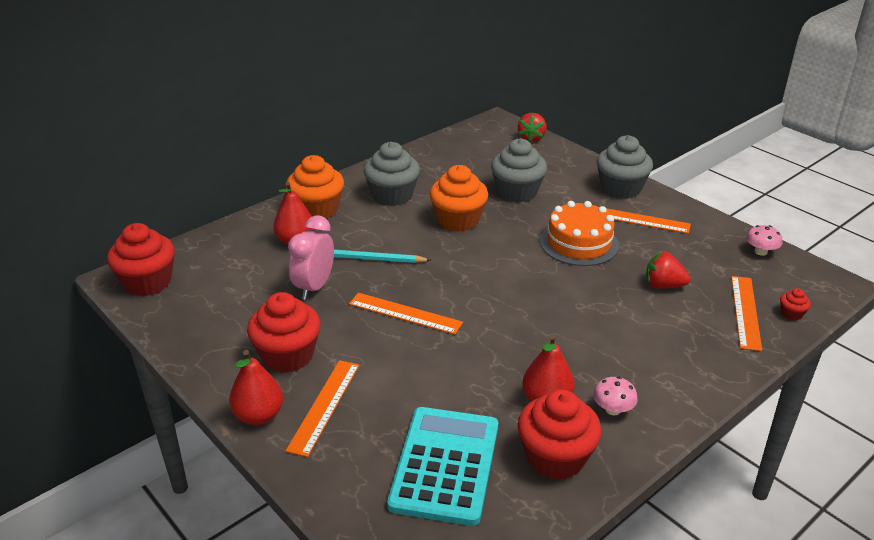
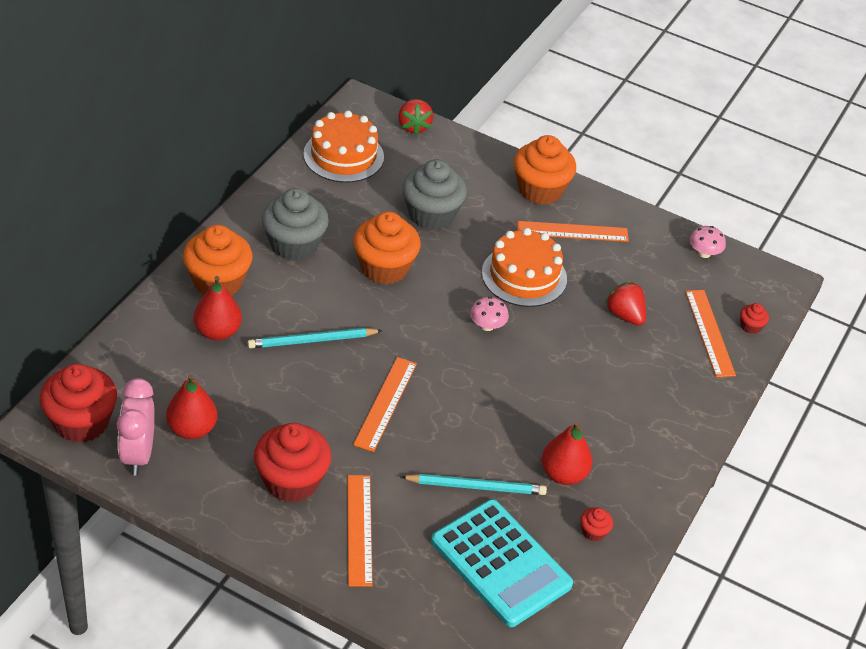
camera: 25 degrees left, 10 degrees up
(259, 415) = (301, 555): red pear -> red pear (192, 429)
(314, 287) = (273, 390): pink clock -> pink clock (138, 454)
(405, 313) = (385, 403): orange ruler -> orange ruler turned 75 degrees counterclockwise
(445, 465) = (501, 563): turquoise calculator -> turquoise calculator turned 150 degrees clockwise
(454, 393) = (476, 486): none -> turquoise pencil
(465, 148) = (343, 155): none -> orange cake
(555, 457) = (593, 532): red cupcake -> red cupcake, size x0.43
(613, 409) = (625, 470): pink mushroom -> pink mushroom (487, 326)
(621, 188) = (540, 190): grey cupcake -> orange cupcake
(663, 285) = (625, 315): red strawberry -> red strawberry turned 60 degrees clockwise

